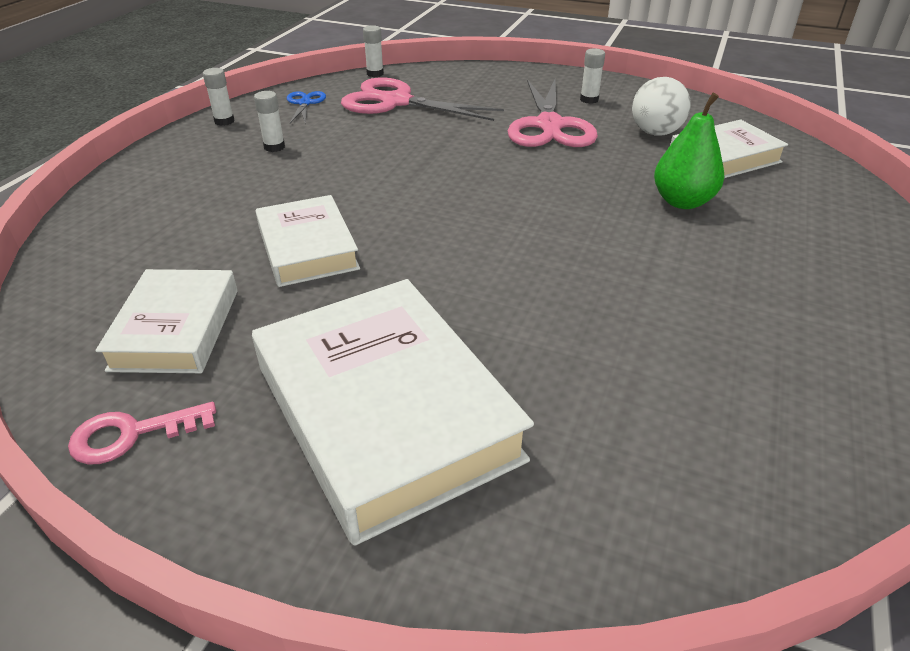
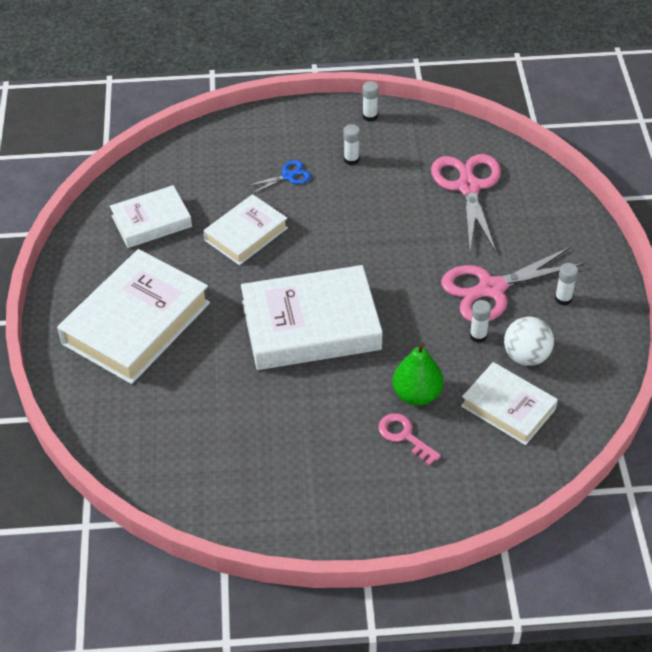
camera: 65 degrees right, 10 degrees up
(132, 434) = (82, 247): pink key -> pink key (404, 436)
(305, 103) = (428, 140): blue scissors -> blue scissors (288, 176)
(375, 74) = (513, 152): white glue stick -> white glue stick (478, 336)
(522, 242) = (311, 325): none -> white book

